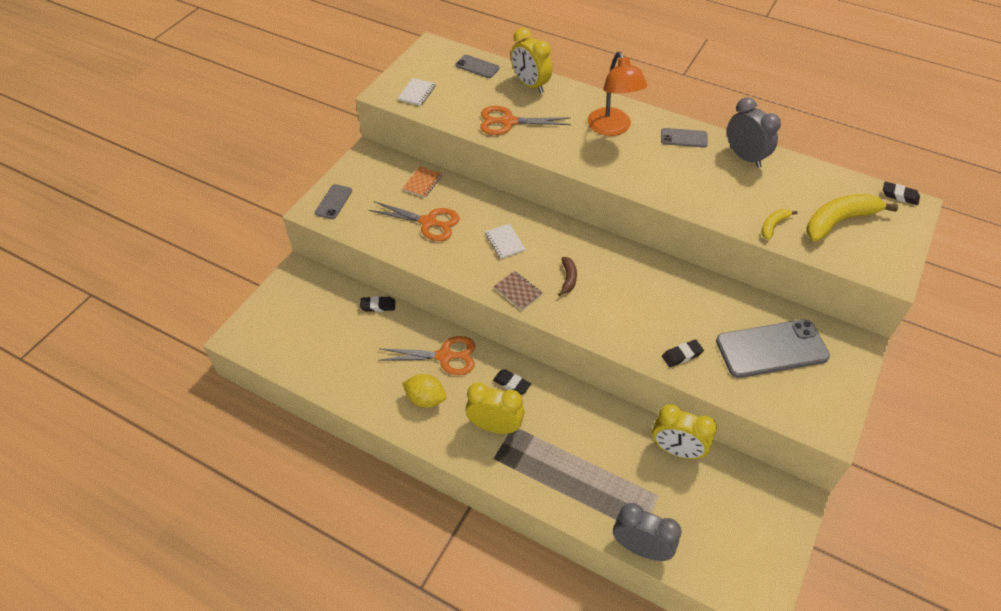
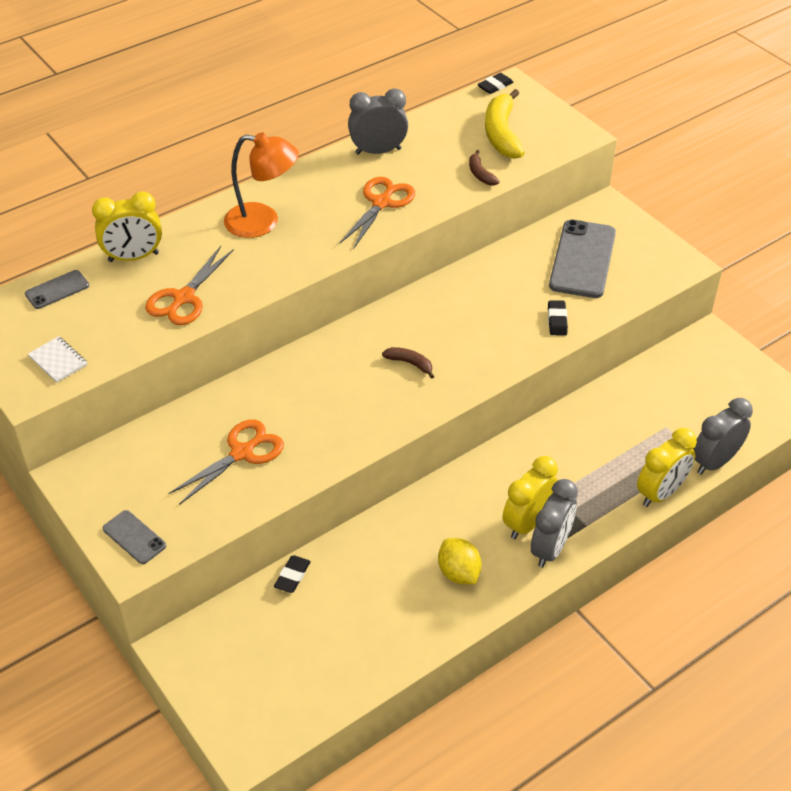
camera: 65 degrees left, 5 degrees down
(422, 183) = (169, 436): orange notebook -> none
(425, 399) = (459, 573): yellow lemon -> yellow lemon turned 75 degrees counterclockwise
(445, 356) = (409, 535): orange scissors -> orange scissors (382, 203)
(478, 451) = (550, 548): none -> grey clock
(505, 242) = (322, 395): white notebook -> none
(511, 384) = (480, 488): black eraser -> none
(518, 291) = (402, 410): brown notebook -> none
(676, 450) = (624, 392): yellow clock -> yellow clock (660, 493)
(684, 138) = (319, 179): grey phone -> none
(773, 226) = (480, 174): yellow banana -> brown banana

